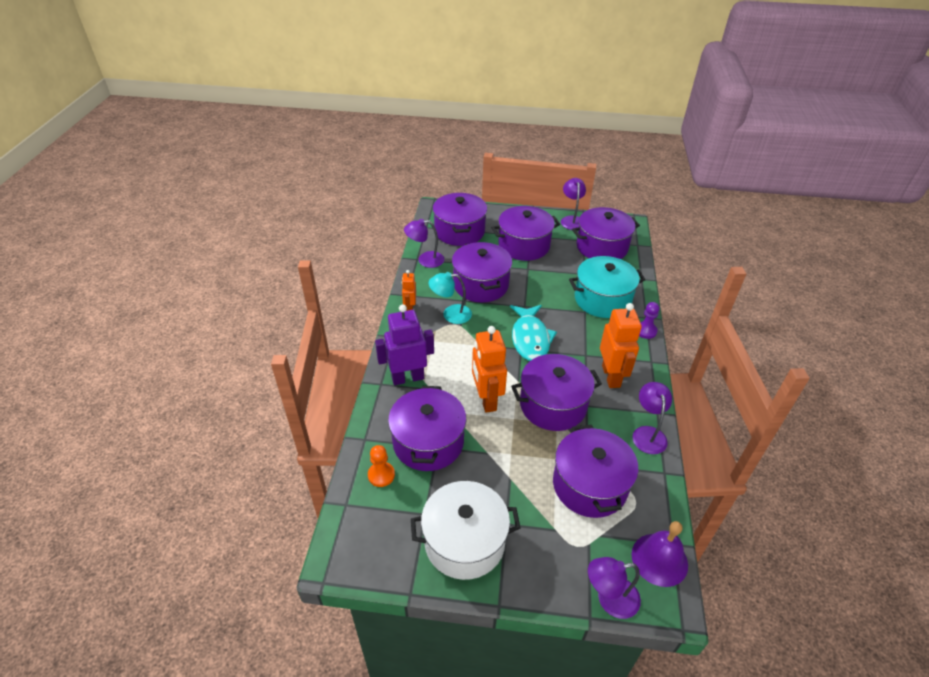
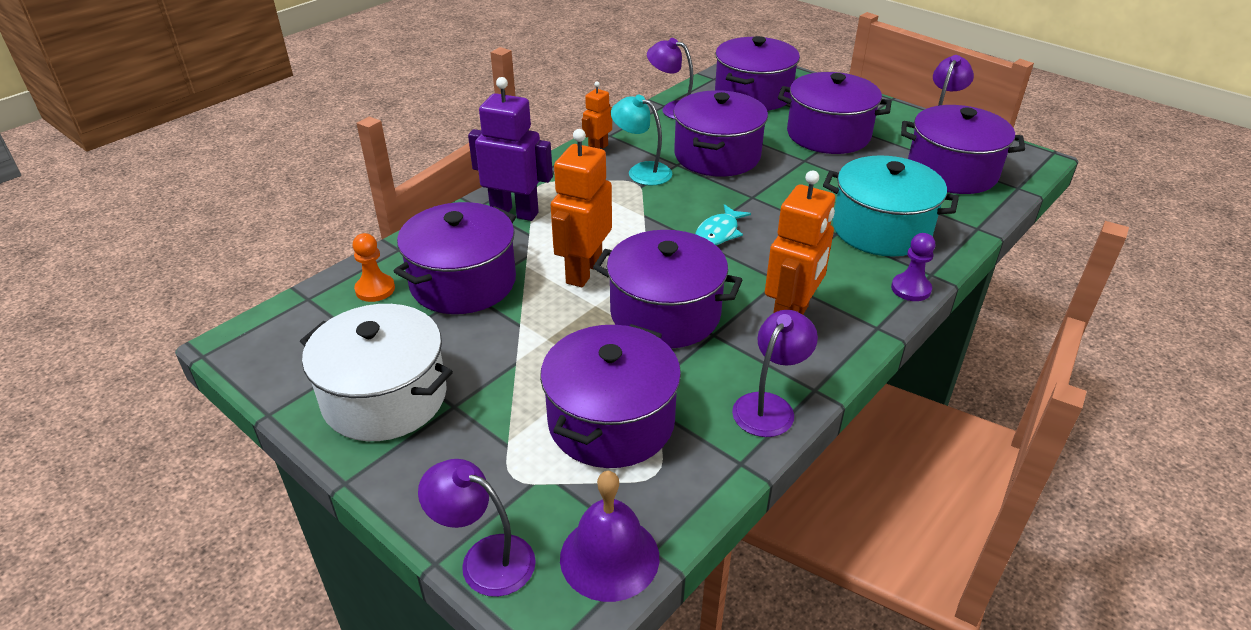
camera: 35 degrees right, 5 degrees down
(530, 338) = (719, 233): turquoise fish -> turquoise fish, size x0.58

